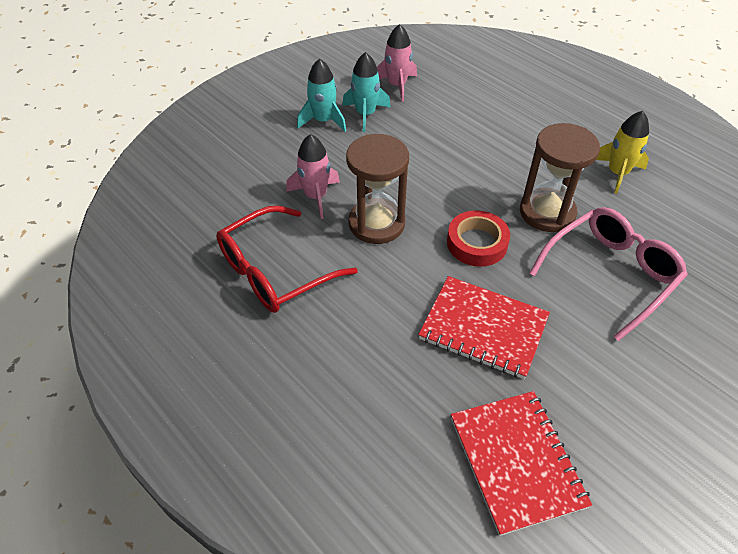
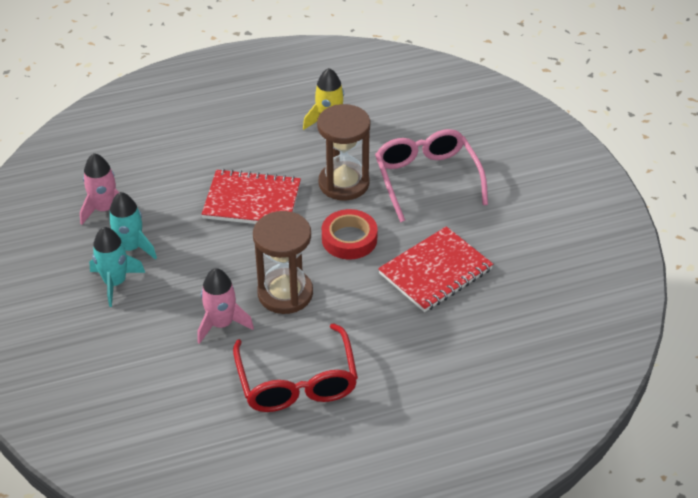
camera: 65 degrees left, 5 degrees down
(516, 461) = (551, 301): red notebook -> red notebook (252, 201)

